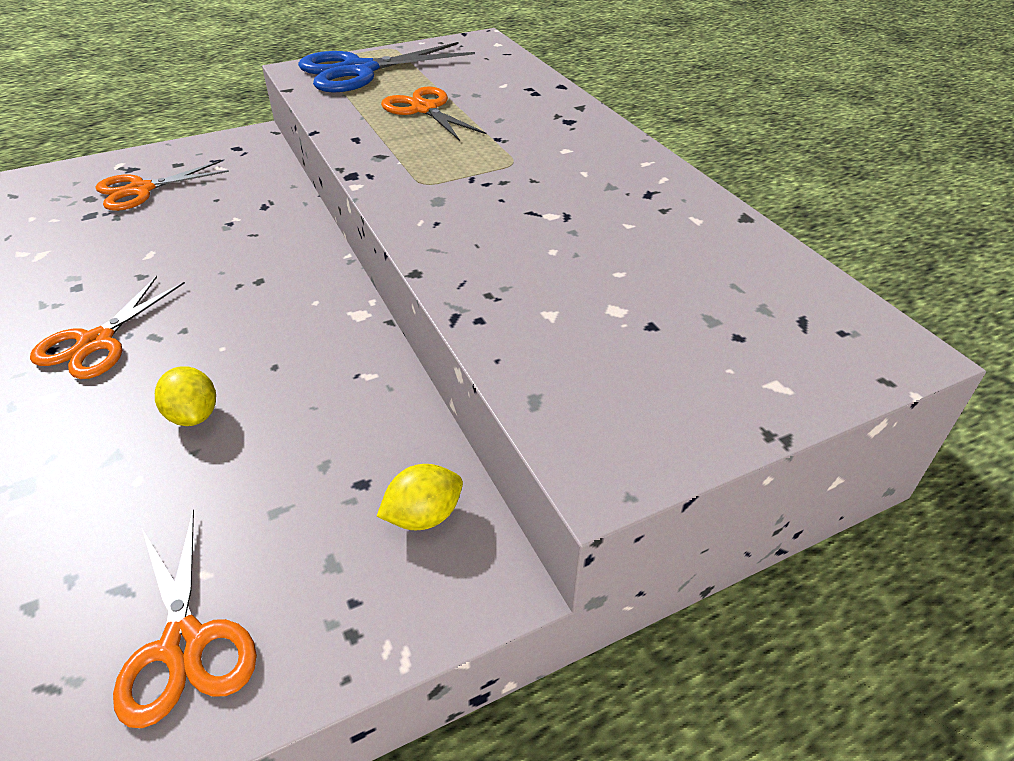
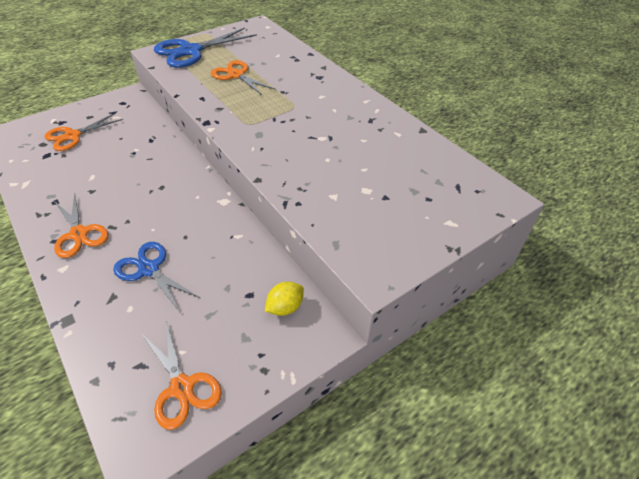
camera: 10 degrees left, 5 degrees up
(96, 342) = (79, 234): orange scissors -> orange scissors turned 45 degrees counterclockwise
(194, 415) = (149, 269): yellow lemon -> blue scissors

